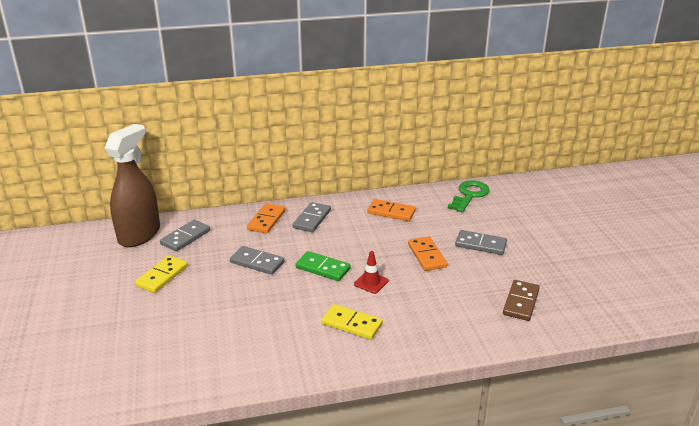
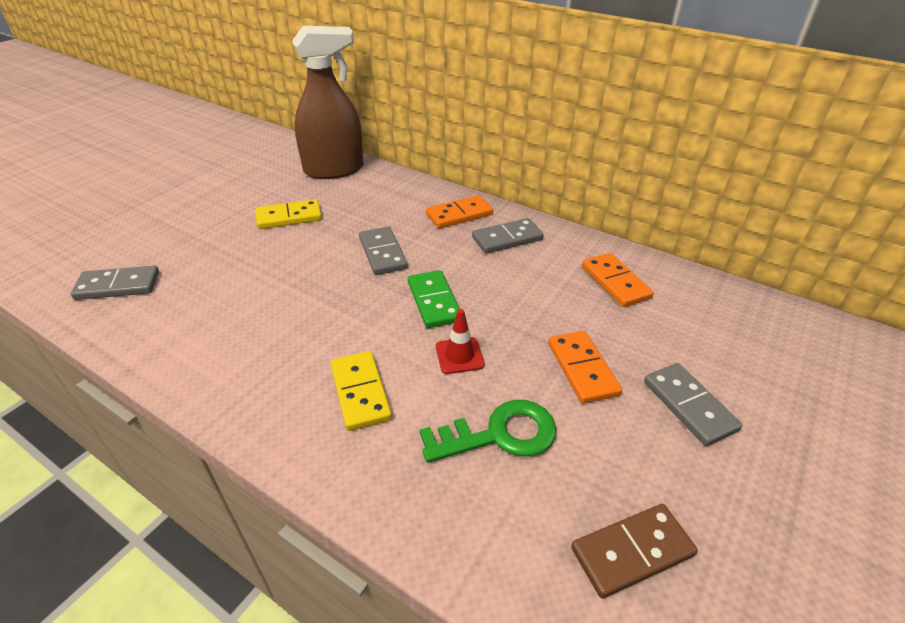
camera: 45 degrees right, 10 degrees up
(185, 237) = (364, 192): grey domino -> grey domino (118, 285)
(427, 255) = (582, 368): orange domino -> orange domino turned 45 degrees counterclockwise
(469, 195) = (770, 322): green key -> green key (499, 434)

